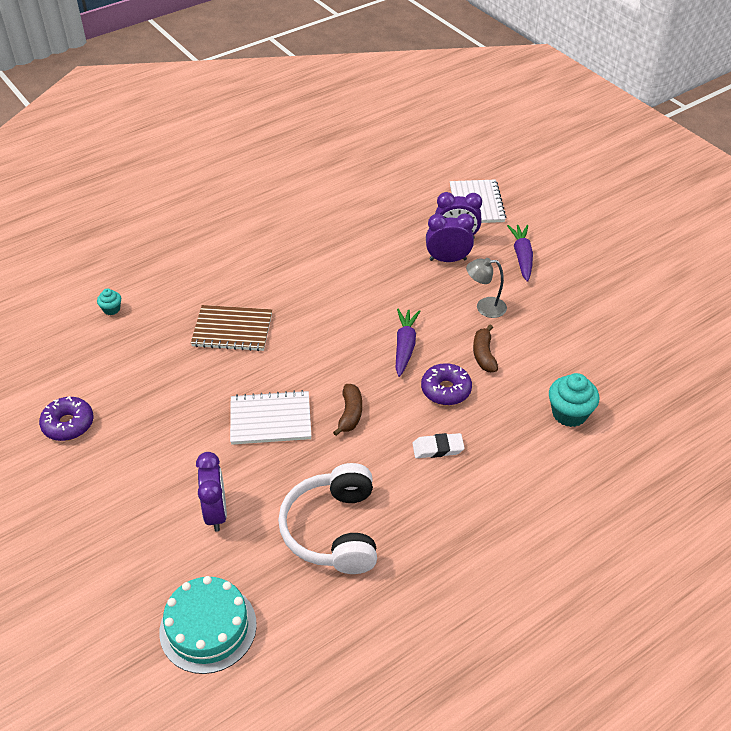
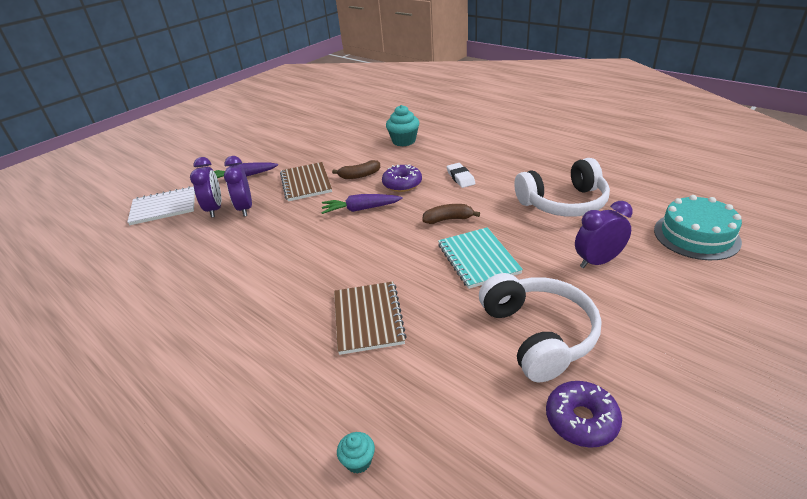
camera: 100 degrees left, 10 degrees down
(153, 429) = (538, 335): none -> white headphones
(270, 419) = (478, 259): white notebook -> turquoise notebook
(484, 307) = (306, 183): grey lamp -> brown notebook

